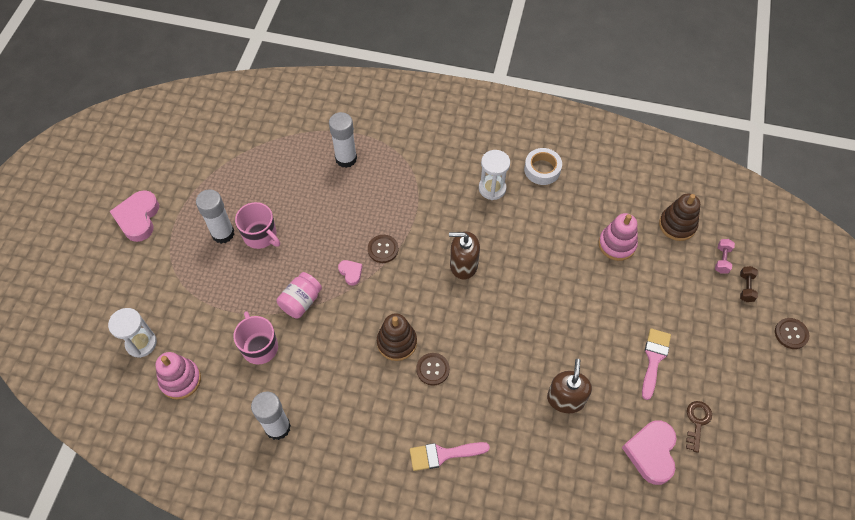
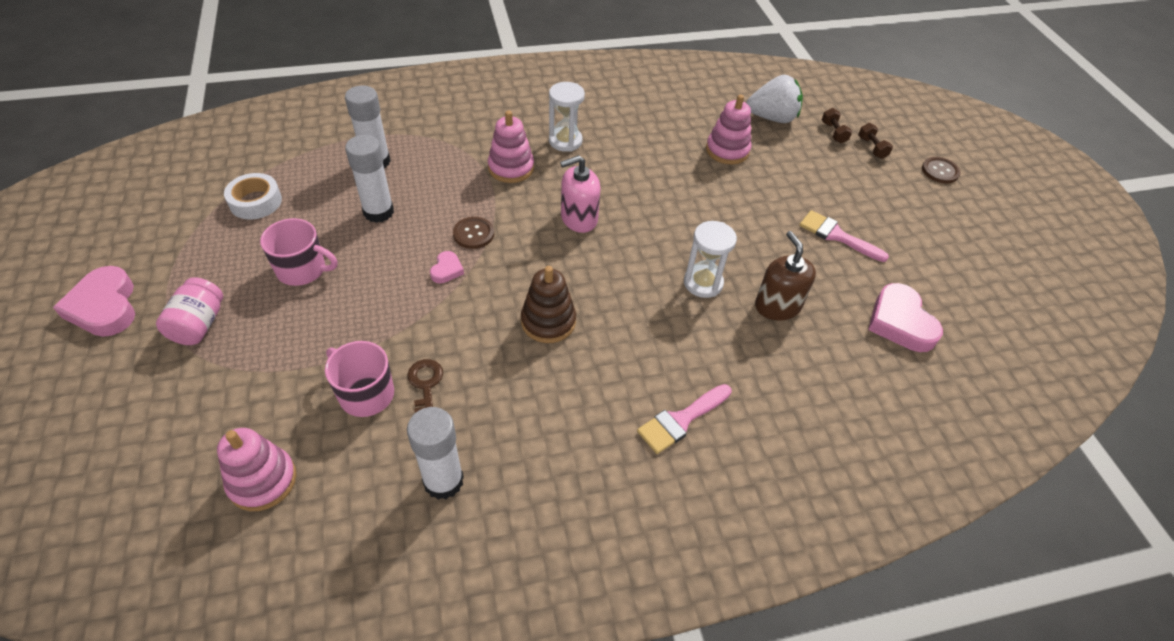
camera: 30 degrees left, 10 degrees down
(141, 343) = (175, 458): white hourglass -> white hourglass (703, 283)
(223, 233) = (246, 284): white glue stick -> white glue stick (378, 212)
(301, 301) = (397, 322): pink jar -> pink jar (199, 325)
(351, 273) = (447, 270): pink heart -> pink heart turned 75 degrees clockwise
(433, 369) = (609, 333): brown button -> none
(438, 200) = (511, 168): none -> pink stacking toy
(463, 265) = (579, 218): brown soap dispenser -> pink soap dispenser
(542, 169) = (607, 111): white tape -> white tape (255, 202)
(654, 359) = (836, 236): pink brush -> pink brush turned 45 degrees counterclockwise
(677, 225) = (772, 118): brown stacking toy -> white strawberry
(697, 422) = (920, 276): brown key -> brown key (425, 386)
(722, 260) = (833, 133): pink dumbbell -> brown dumbbell

